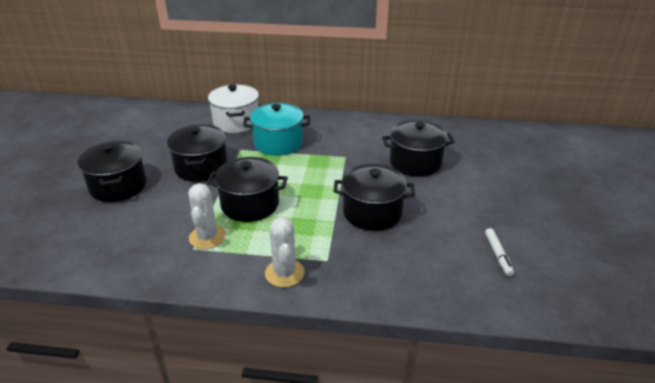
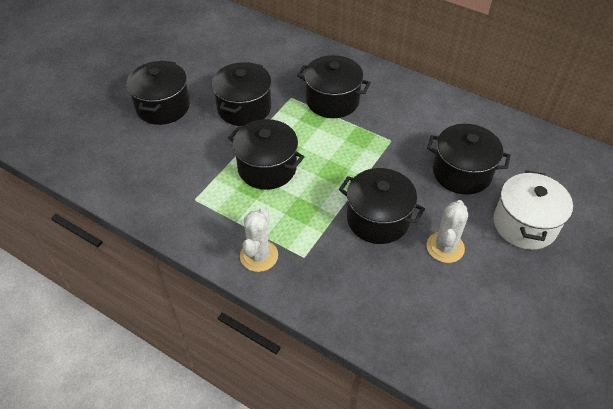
camera: 25 degrees right, 15 degrees up
(207, 237) = (212, 191): white cactus -> white cactus (445, 247)
(236, 122) = (304, 60): white pot -> white pot (524, 224)
(278, 143) = (332, 101): turquoise pot -> black pot
(498, 255) = (475, 316): white marker -> none

